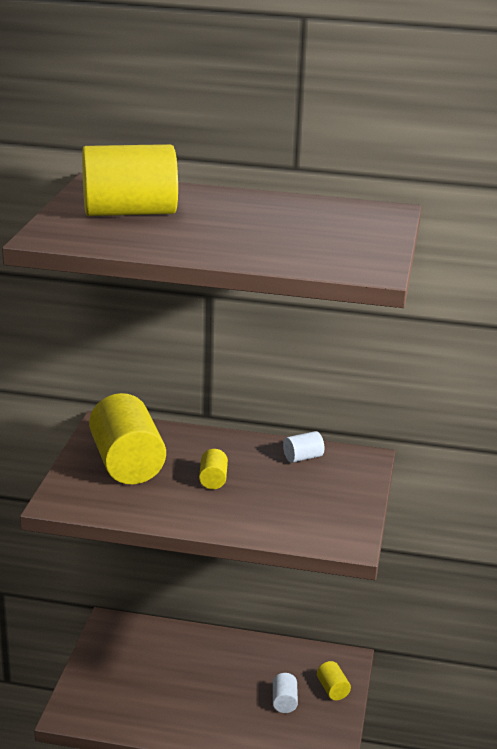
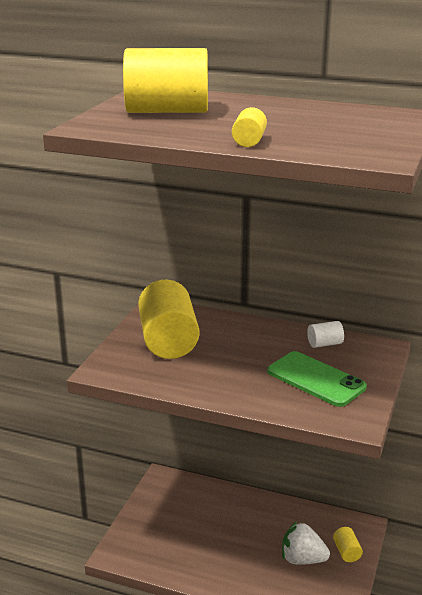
camera: 10 degrees right, 0 degrees up
(213, 480) = (241, 359): yellow cylinder -> yellow cylinder (249, 141)
(284, 702) = (302, 559): white cylinder -> white strawberry
(299, 498) = (315, 379): none -> green phone

